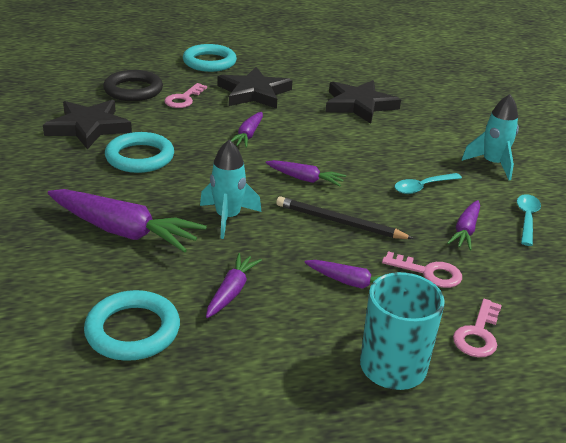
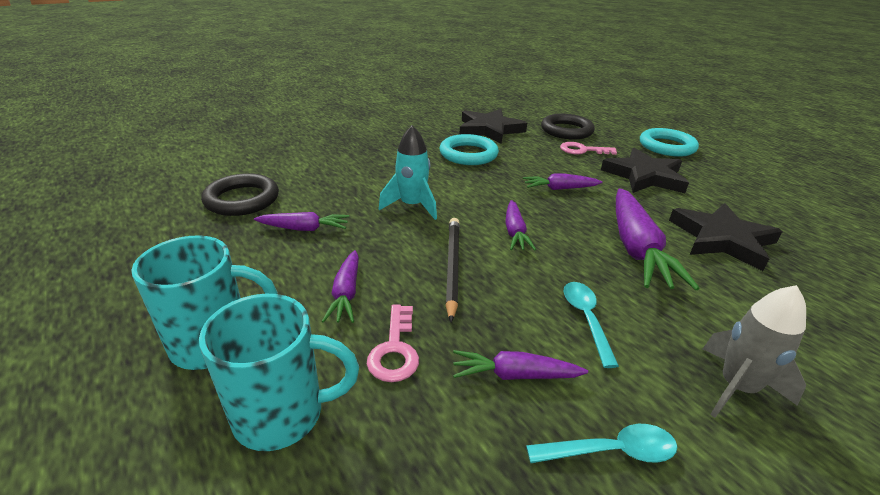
camera: 70 degrees right, 0 degrees up
(124, 231) = (362, 170): purple carrot -> purple carrot (636, 248)
(133, 330) = (242, 199): turquoise ring -> black ring
(422, 187) = (586, 319): turquoise spoon -> turquoise spoon turned 45 degrees clockwise
(478, 334) = (283, 414): pink key -> turquoise mug
(492, 164) = (736, 387): turquoise rocket -> grey rocket

